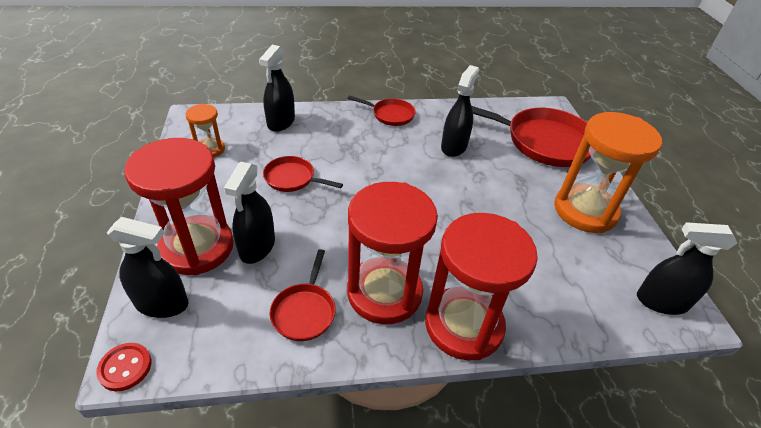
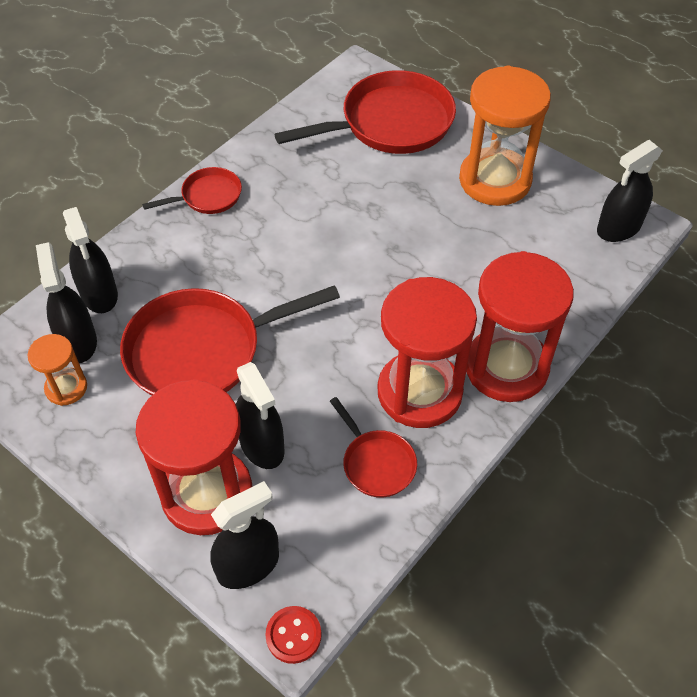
camera: 40 degrees left, 10 degrees up
(293, 178) = (202, 350): red pan -> red pan, size x1.98
(454, 146) = (315, 191): black spray bottle -> black spray bottle (78, 342)

